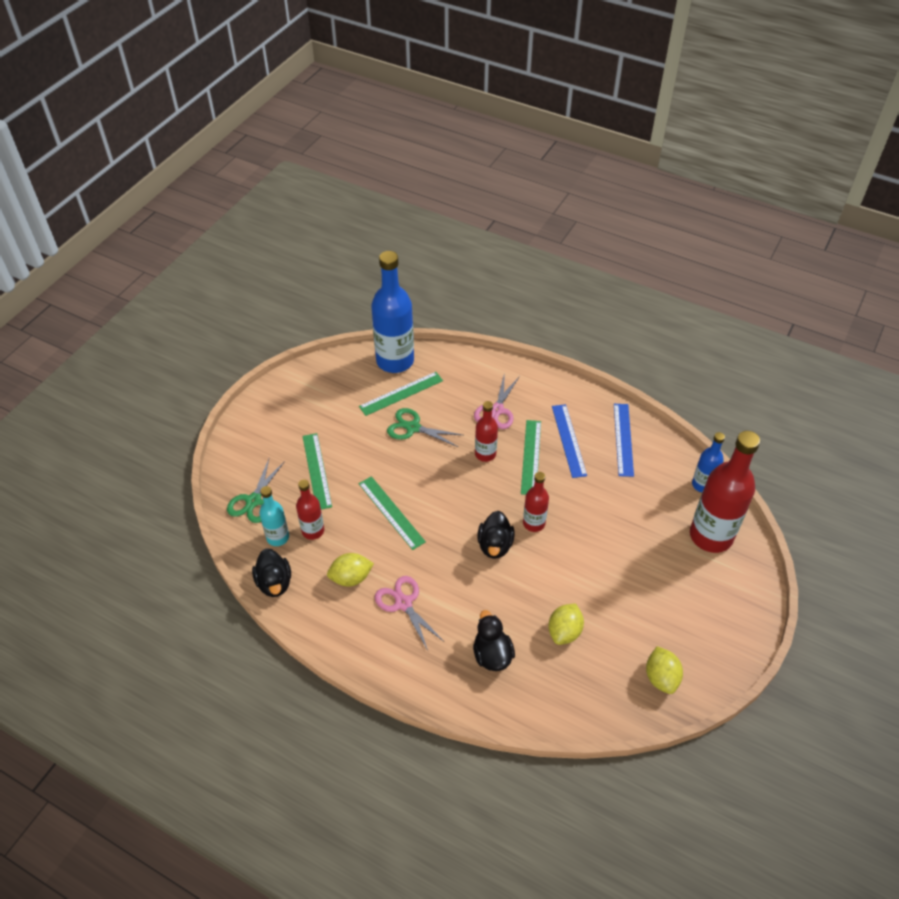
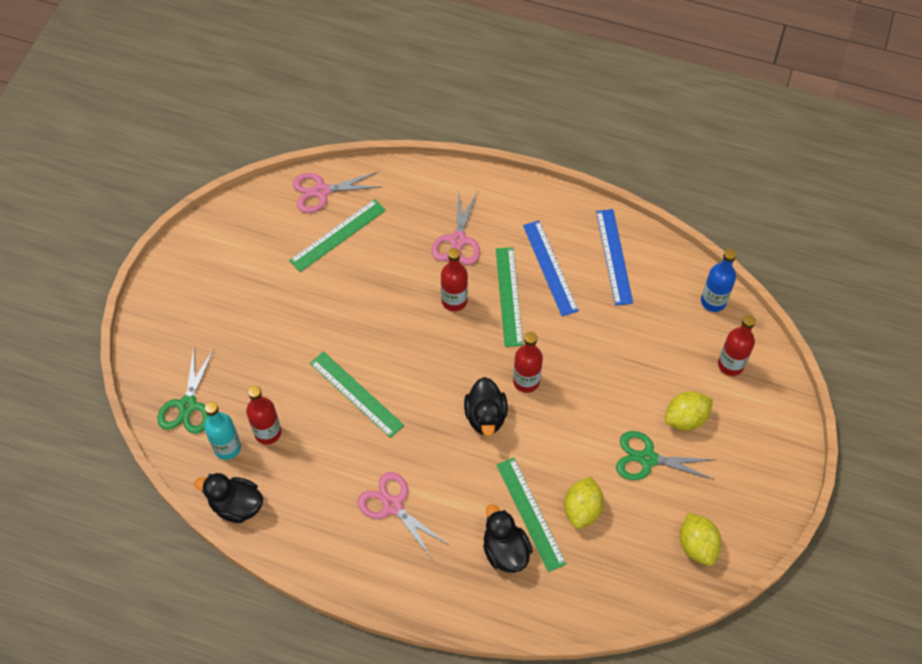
camera: 10 degrees left, 10 degrees up
(274, 583) = (236, 505): black duck -> black duck turned 135 degrees clockwise
(316, 471) = (255, 354): green ruler -> green ruler (530, 513)
(351, 578) = (325, 484): yellow lemon -> yellow lemon (685, 418)
(395, 361) = (321, 191): blue bottle -> pink scissors
(413, 428) = (361, 279): green scissors -> green scissors (647, 459)
(711, 536) = (730, 365): red bottle -> red bottle, size x0.52

